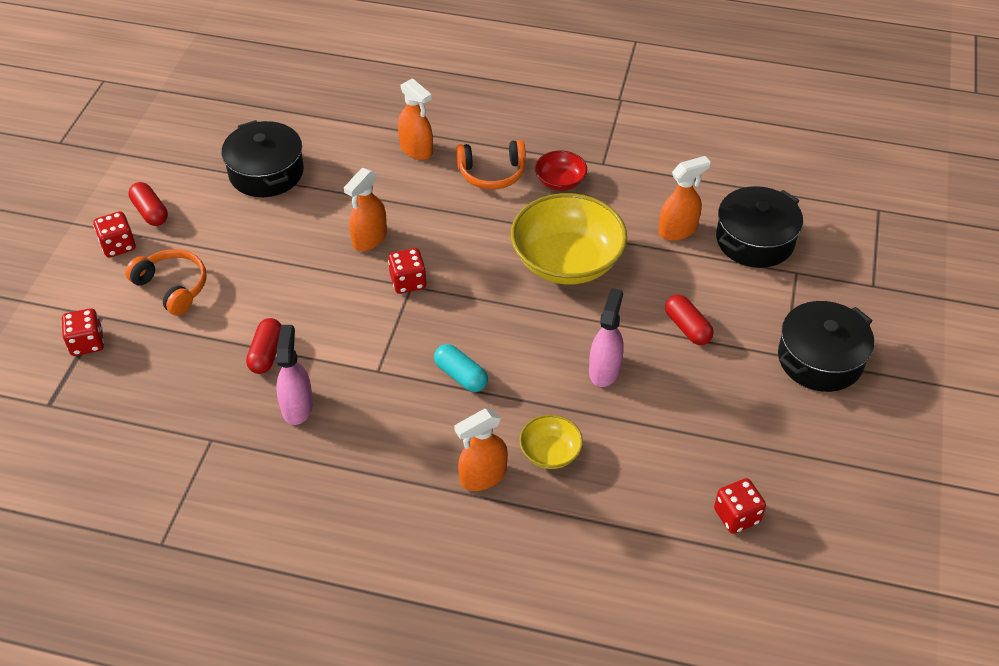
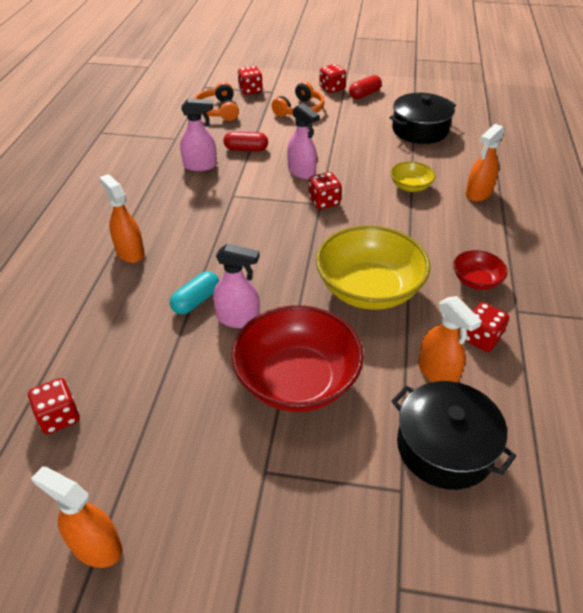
camera: 85 degrees right, 5 degrees down
(338, 297) = (302, 172): none -> pink spray bottle
(369, 239) = (365, 180): orange spray bottle -> orange spray bottle (96, 546)
(461, 376) = (229, 235): turquoise capsule -> turquoise capsule (196, 301)
(492, 173) = (468, 237): orange headphones -> orange headphones (218, 110)
(550, 452) = (148, 287): yellow bowl -> yellow bowl (410, 186)
(637, 194) = (481, 338): none -> red dice
(687, 327) = (297, 380): red capsule -> red bowl
(820, 359) = (262, 508): black pot -> none

